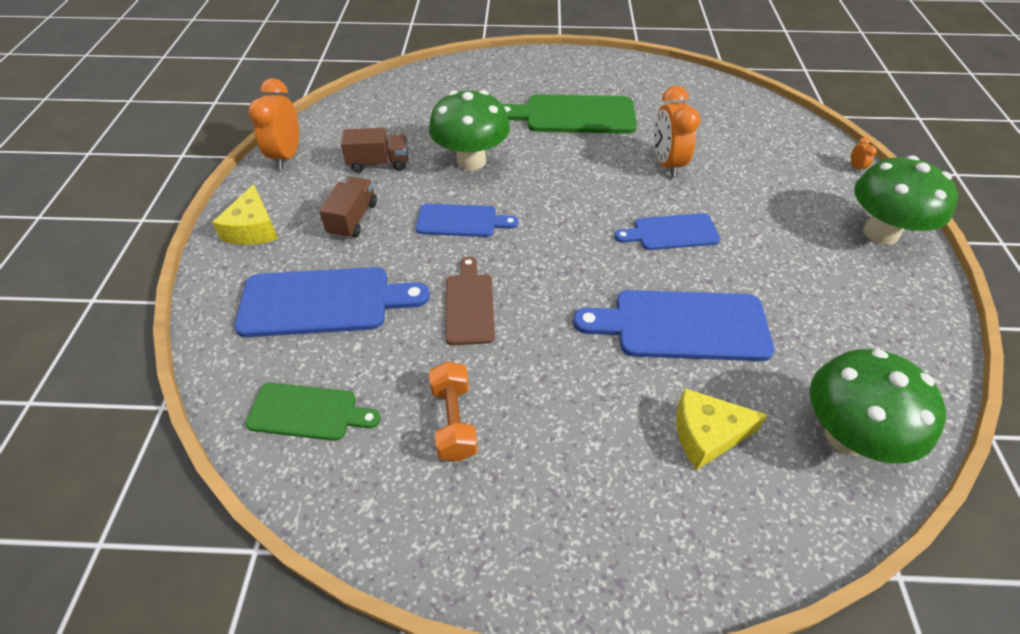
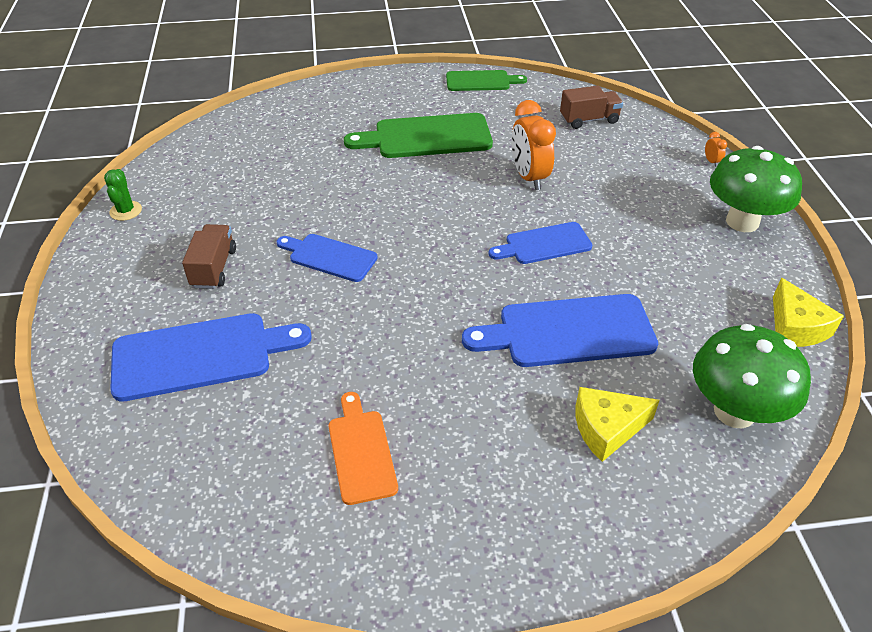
camera: 10 degrees left, 5 degrees down
(253, 229) = (106, 291): yellow cheese -> yellow cheese (795, 327)
(287, 156) = (126, 211): orange clock -> green cactus
(308, 412) = (208, 465): green cutting board -> green cutting board (481, 81)
(379, 163) = (229, 208): brown truck -> brown truck (589, 120)
(454, 421) = (361, 452): orange dumbbell -> orange cutting board
(461, 221) = (329, 257): blue cutting board -> blue cutting board turned 150 degrees counterclockwise
(469, 305) = (354, 339): brown cutting board -> none
(471, 161) = (328, 195): green mushroom -> none

